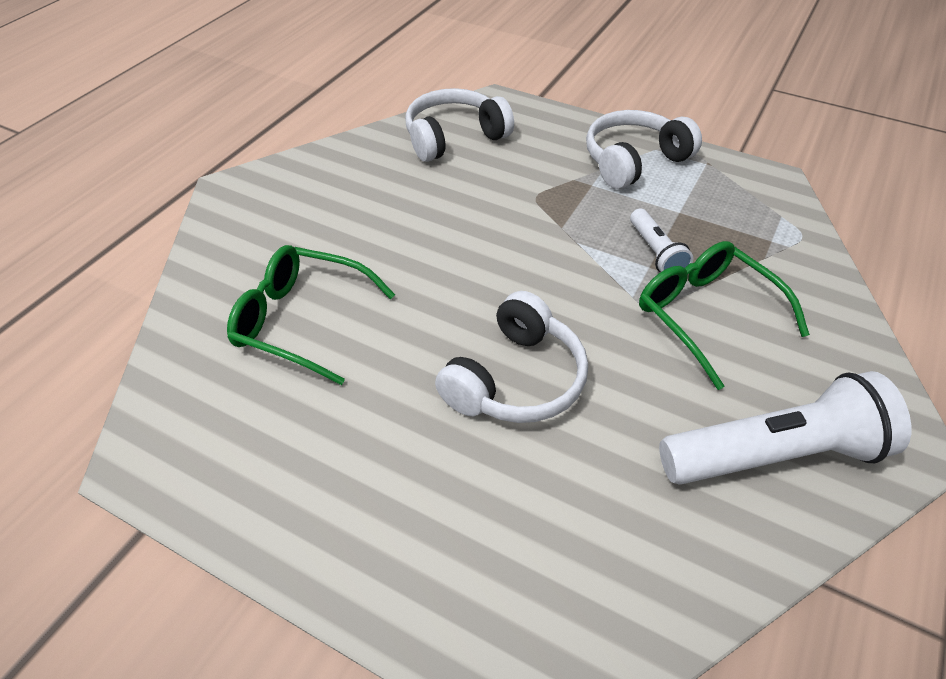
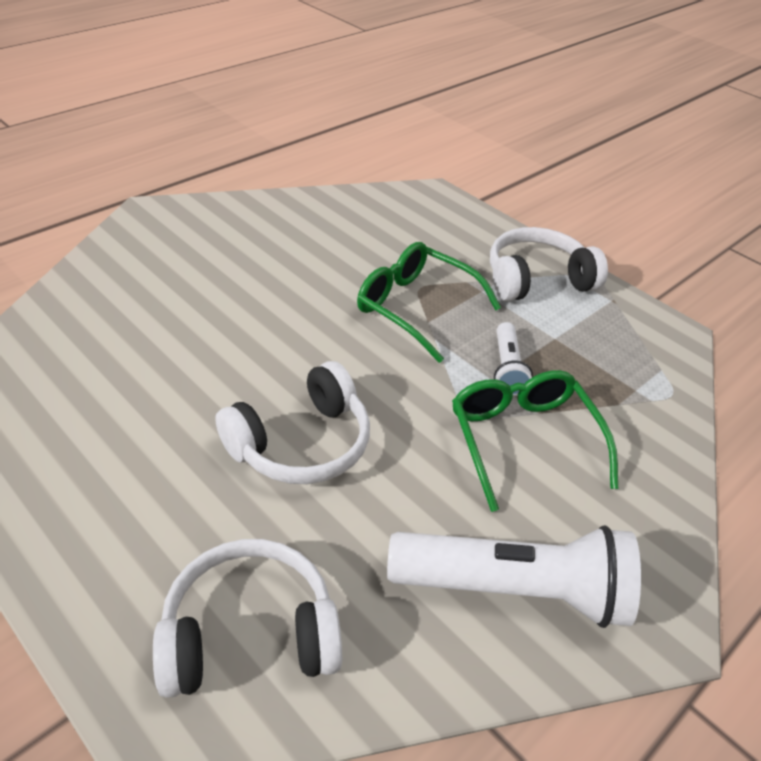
camera: 15 degrees right, 5 degrees down
(301, 321) = (142, 338): green glasses -> green glasses (416, 307)
(454, 137) = (374, 217): white headphones -> white headphones (249, 634)

